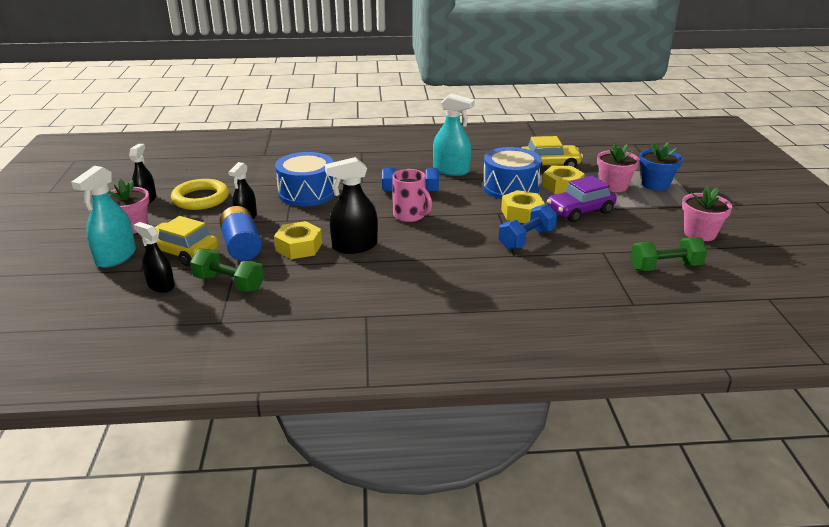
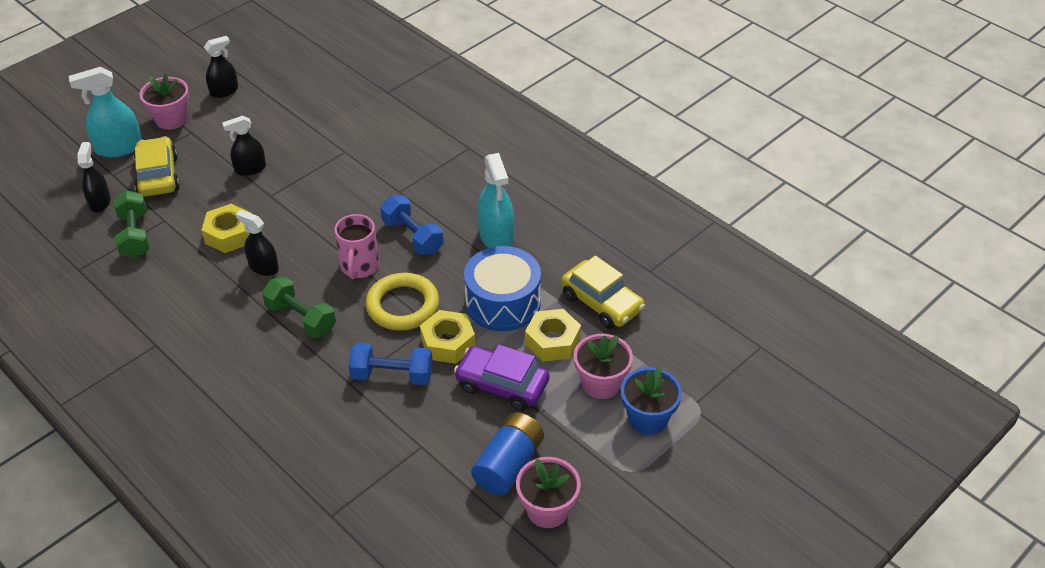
camera: 50 degrees right, 15 degrees up
(201, 198) = (257, 119): yellow ring -> yellow ring (403, 306)
(242, 246) = (199, 201): blue battery -> blue battery (508, 464)
(307, 193) = (335, 172): blue drum -> none
(354, 246) = (263, 267): black spray bottle -> black spray bottle, size x0.67
(665, 267) = (433, 510): green dumbbell -> green dumbbell (301, 318)

